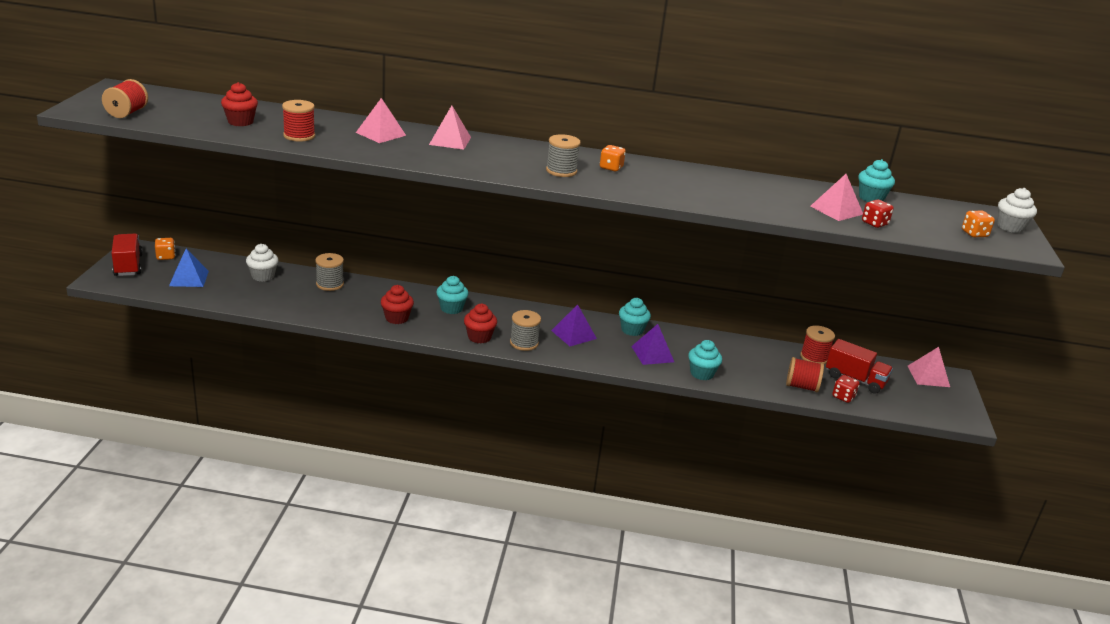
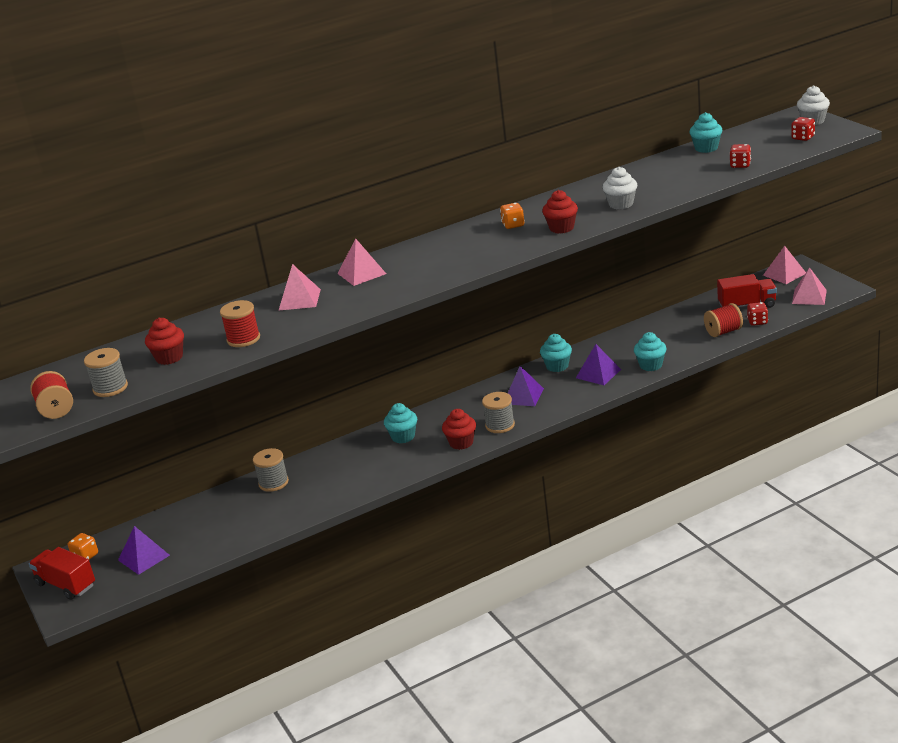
camera: 30 degrees left, 0 degrees up
(189, 278) = (144, 557): blue pyramid -> purple pyramid
(263, 276) = (205, 514): white cupcake -> white cupcake (621, 204)
(396, 318) = (375, 471): red cupcake -> red cupcake (561, 228)
(561, 171) = (487, 248): grey spool -> grey spool (110, 388)
(814, 357) = (701, 307): red spool -> none
(836, 210) = (703, 169): pink pyramid -> pink pyramid (809, 297)
(974, 234) = (803, 138): orange dice -> red dice

